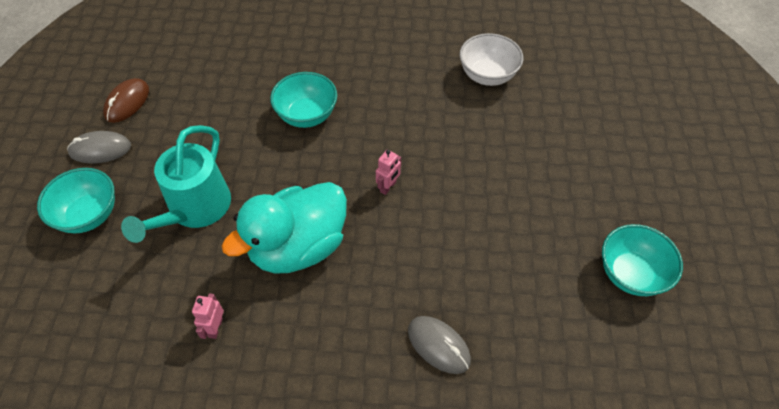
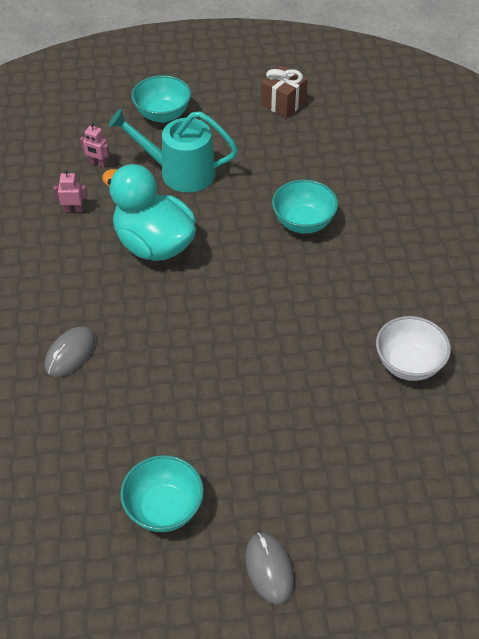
camera: 80 degrees right, 5 degrees down
(100, 149) = (228, 102): grey mouse -> grey mouse (269, 569)
(127, 102) = (283, 103): brown mouse -> brown gift
(388, 187) = (231, 296): pink robot -> pink robot (98, 163)

